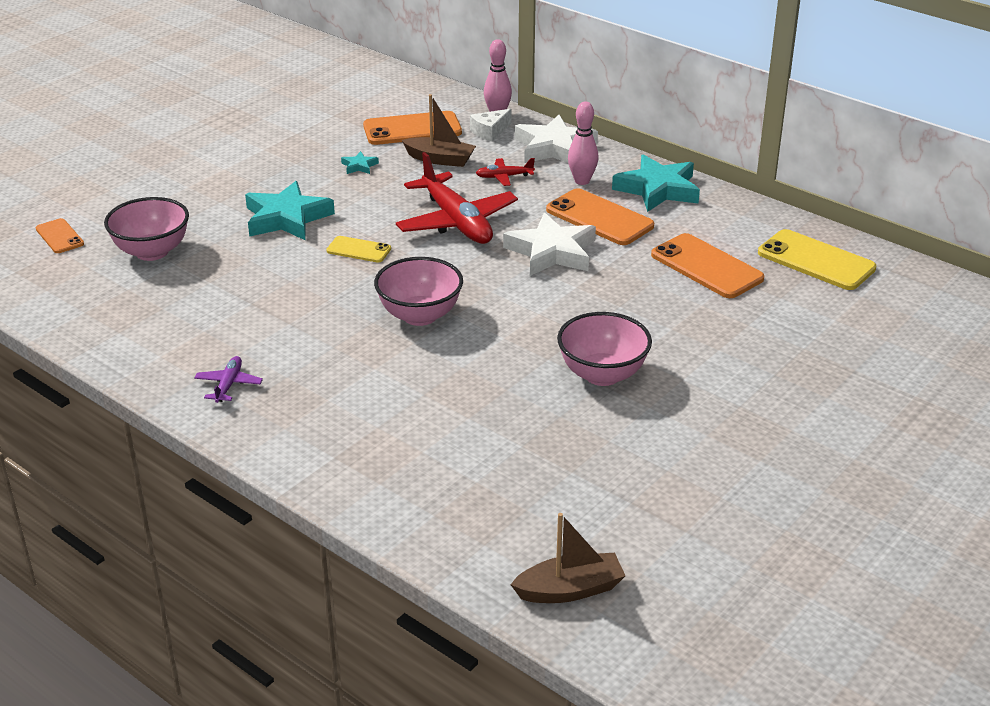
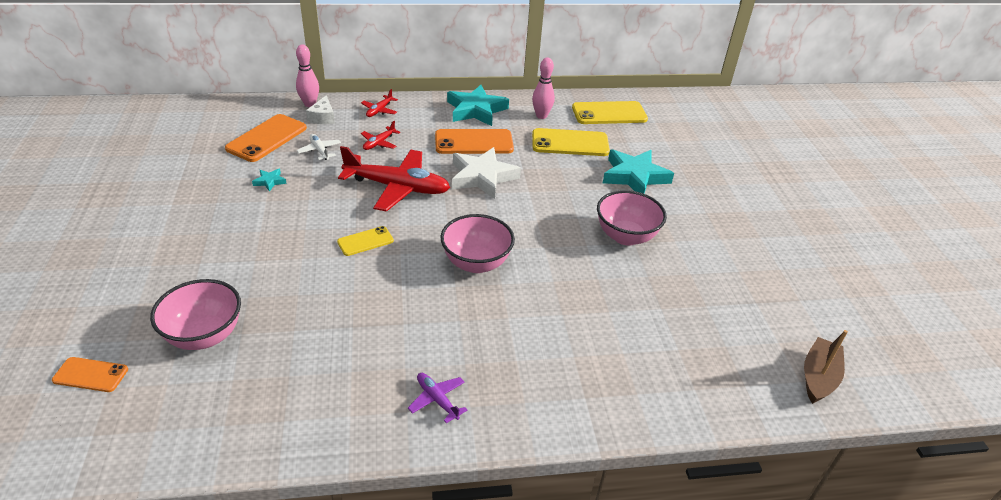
camera: 50 degrees left, 5 degrees up
(287, 218) = (276, 247): turquoise star -> turquoise star (634, 176)
(440, 159) = (319, 150): brown boat -> white plane
(554, 148) = (379, 110): white star -> red plane
(582, 181) = (428, 124): pink bowling pin -> pink bowling pin (541, 116)
(707, 267) = (570, 143): orange phone -> yellow phone

